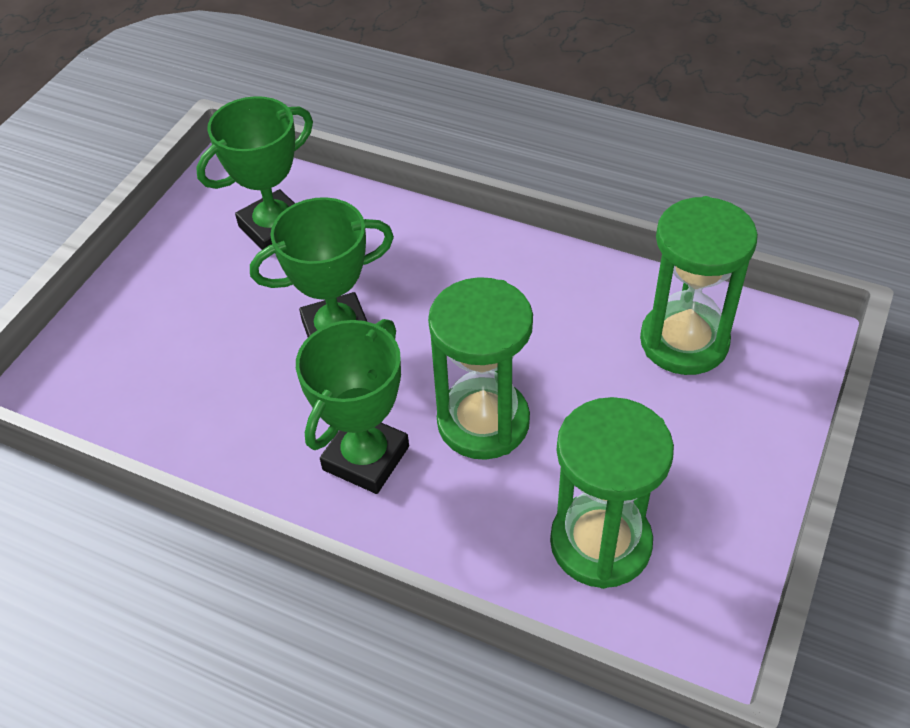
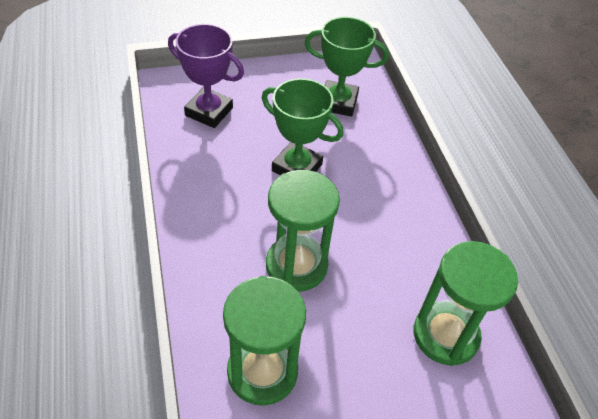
camera: 45 degrees right, 0 degrees up
(146, 371) = (209, 112): none -> purple trophy
(366, 458) = (230, 227): green trophy -> none

